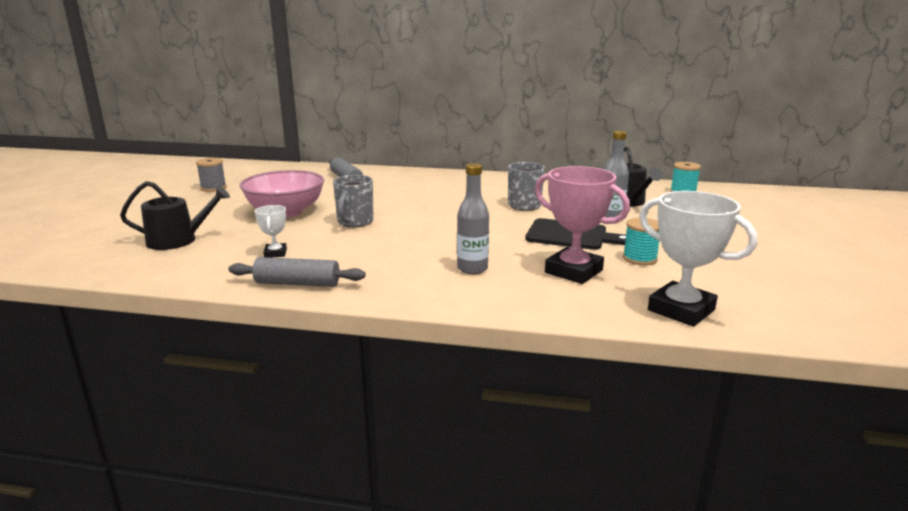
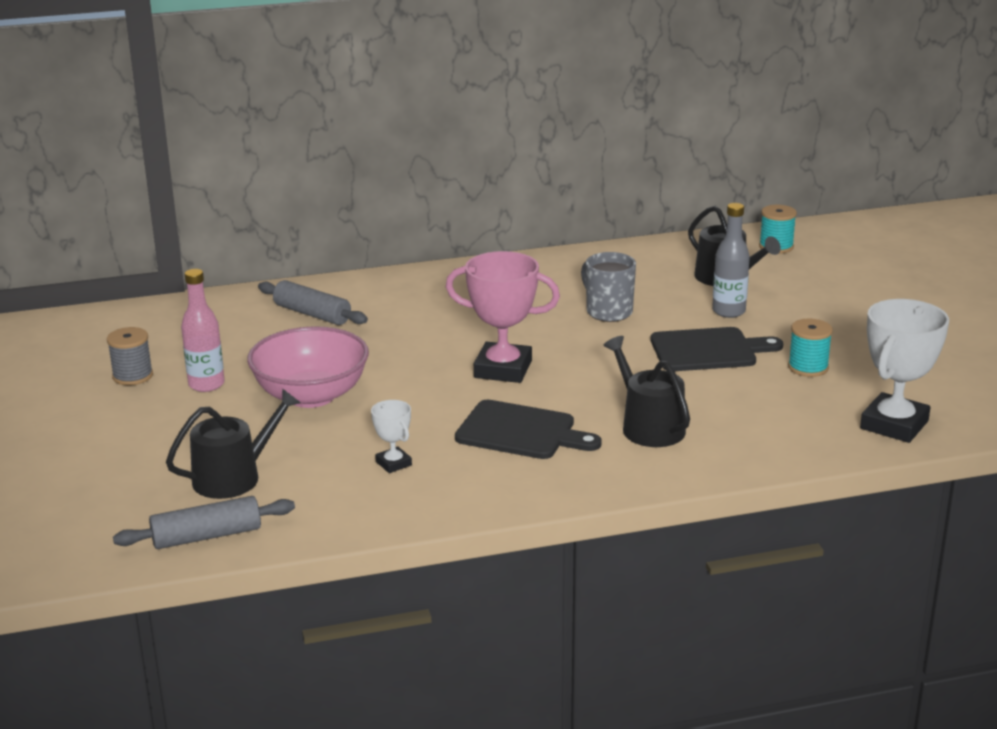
camera: 25 degrees left, 5 degrees up
(241, 197) = (206, 384): none -> pink bottle
(297, 283) = (479, 497): grey rolling pin -> grey rolling pin (207, 536)
(354, 222) = (428, 391): grey mug -> none
(379, 254) = (521, 432): none -> black cutting board
(472, 269) = (648, 426): grey bottle -> black watering can
(573, 271) = (756, 402): pink trophy -> pink trophy (503, 369)
(681, 310) = (894, 425): white trophy -> white trophy turned 75 degrees counterclockwise

